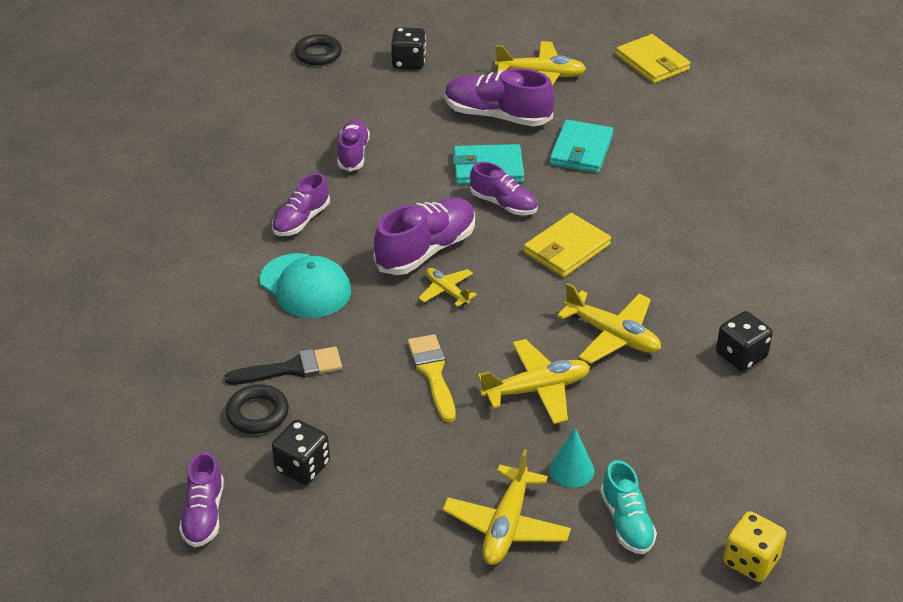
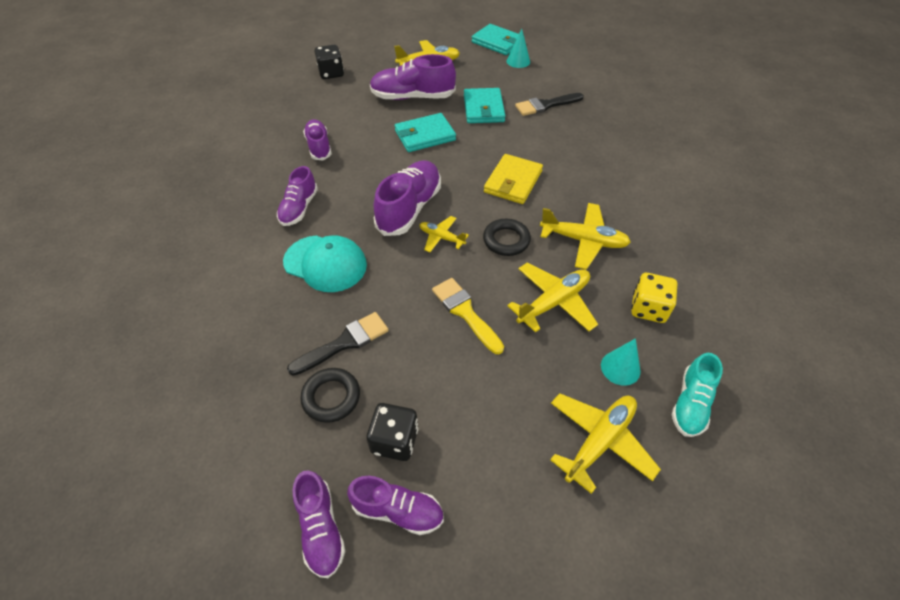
camera: 20 degrees left, 10 degrees up
(318, 54) = (261, 80): black ring -> black ring (506, 240)
(503, 204) = (449, 159): purple shoe -> purple shoe (398, 510)
(506, 525) = (599, 441): yellow plane -> yellow plane turned 135 degrees counterclockwise
(626, 522) = (690, 404): turquoise shoe -> turquoise shoe turned 60 degrees clockwise
(652, 62) = (497, 42): yellow wallet -> turquoise wallet
(665, 95) = (518, 61): none -> turquoise cone
(666, 163) = (546, 105): none -> black brush
(741, 355) = (681, 232): black dice -> none
(751, 561) = (803, 408): yellow dice -> yellow dice (648, 308)

